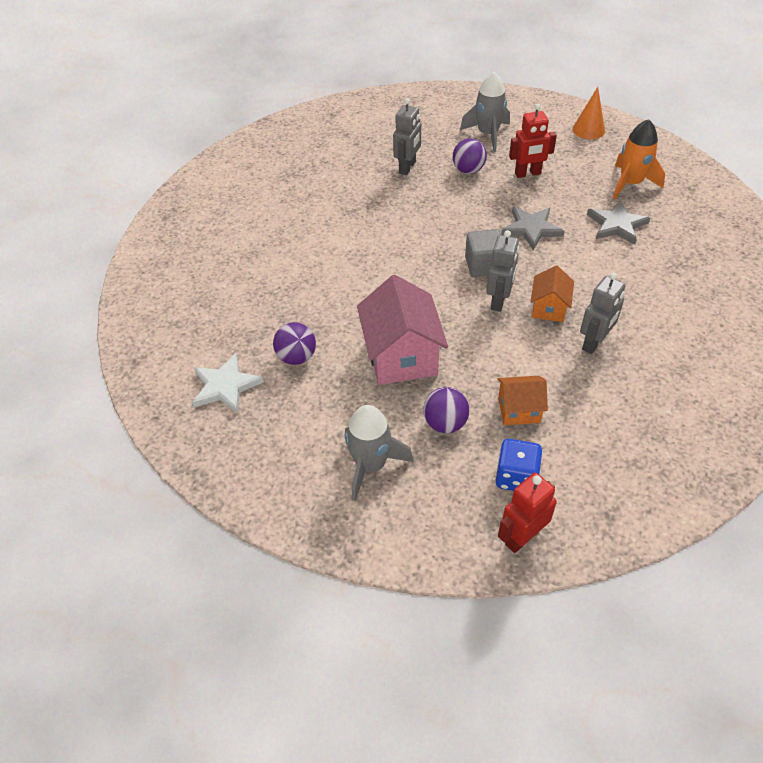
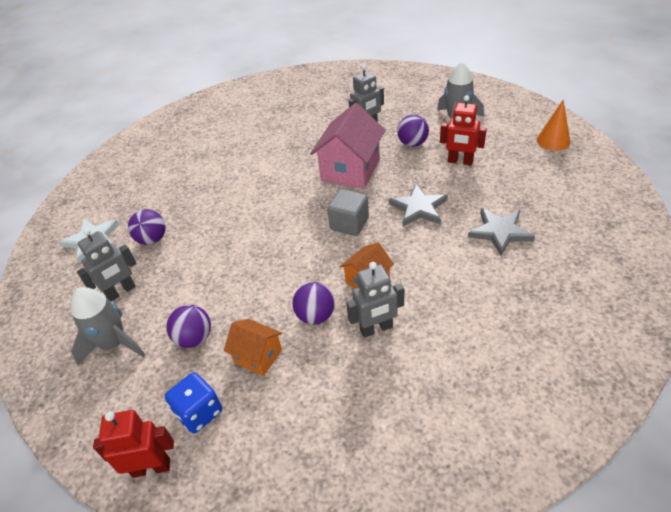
camera: 35 degrees right, 5 degrees down
(401, 356) = (218, 270): pink house -> pink house (350, 170)
(499, 301) = (333, 257): grey robot -> grey robot (121, 292)
(534, 355) = (316, 316): none -> purple ball
(630, 183) = (549, 200): orange rocket -> none

